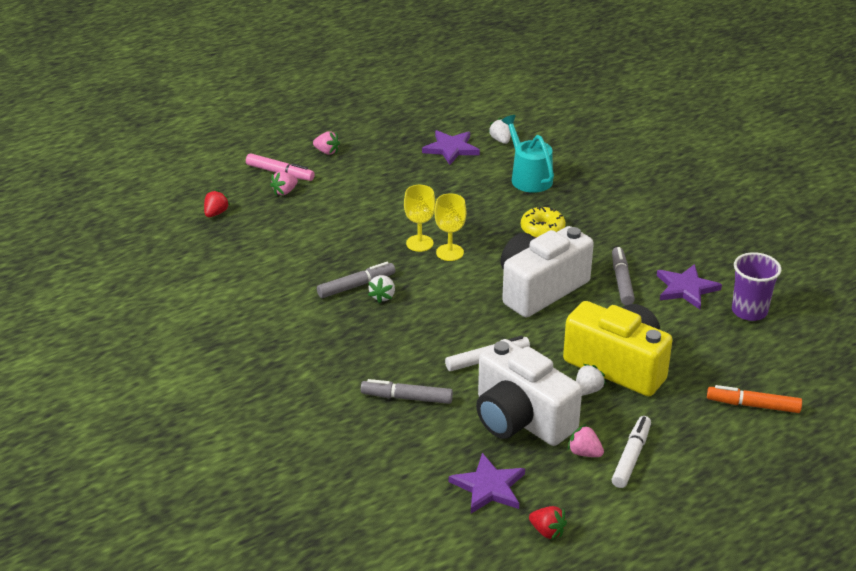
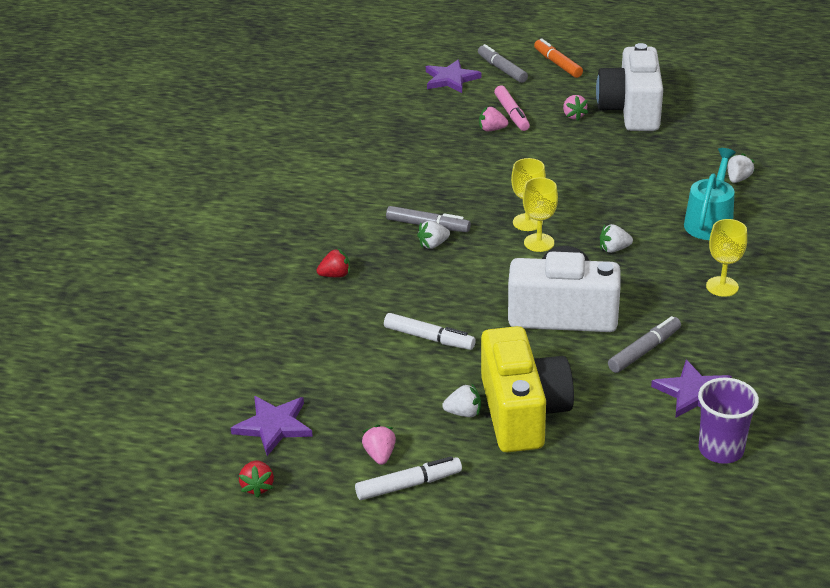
camera: 50 degrees right, 0 degrees up
(216, 213) = (419, 119): red strawberry -> red strawberry (335, 275)
(407, 398) = (327, 326): grey marker -> grey marker (502, 69)
(451, 149) = (680, 164): purple star -> purple star (451, 79)
(502, 229) = (614, 249): none -> white strawberry
(521, 419) = (378, 397): white camera -> white camera (631, 110)
(542, 229) = (647, 269): yellow donut -> none
(599, 214) = (722, 286): none -> yellow goblet
(753, 405) = (581, 524): orange marker -> orange marker (557, 64)

